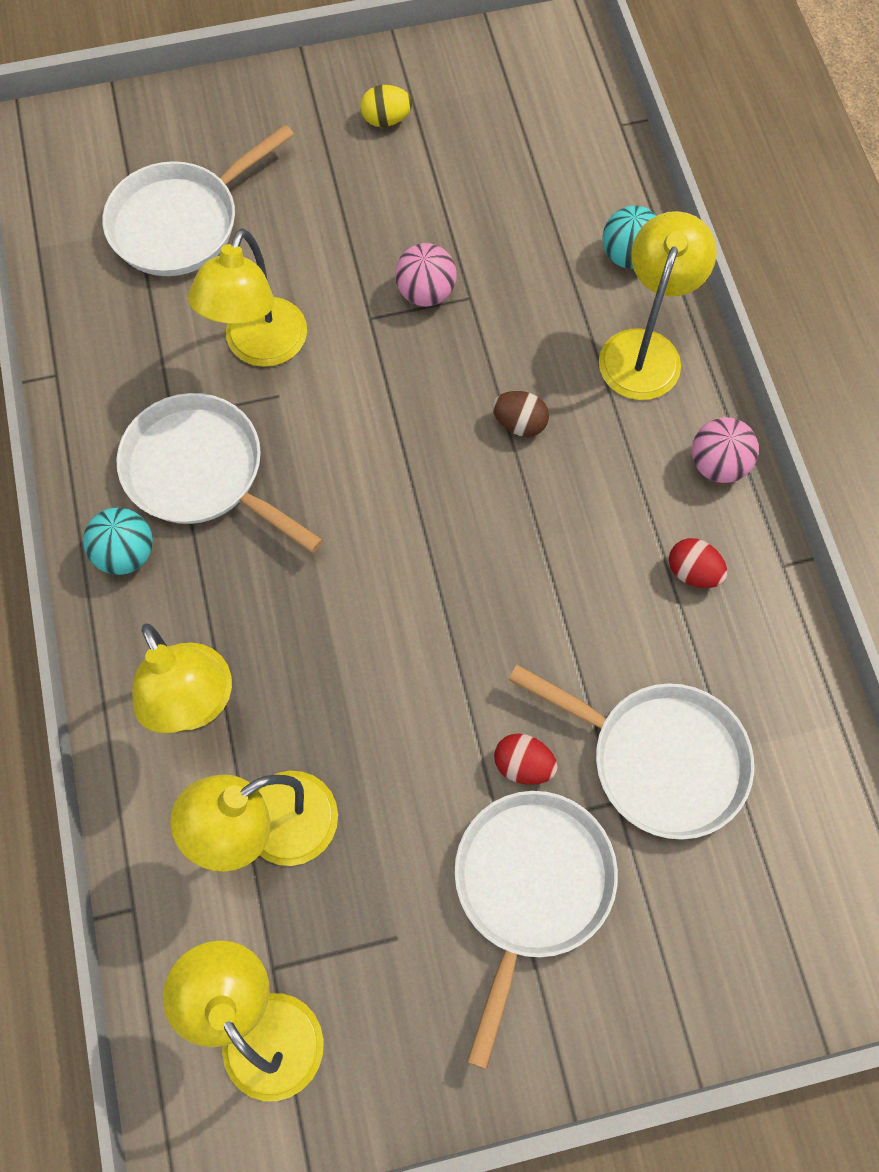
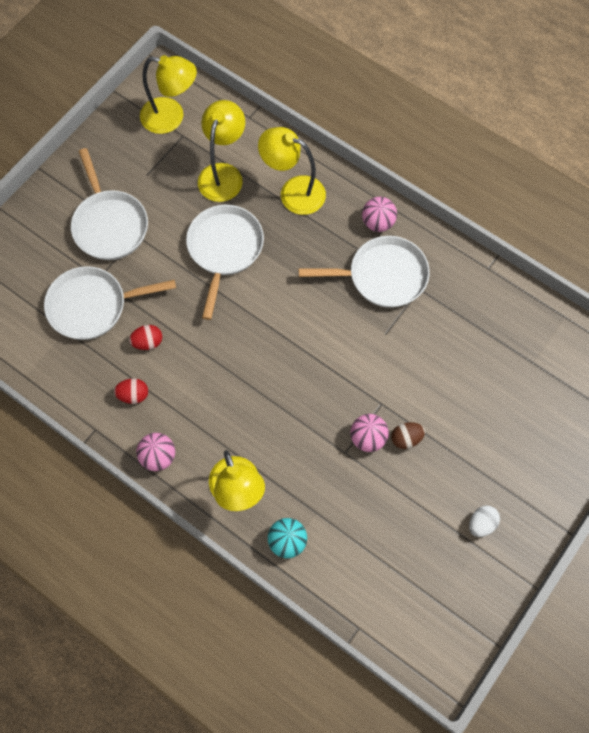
camera: 140 degrees right, 0 degrees up
(126, 553) = (378, 223): turquoise ball -> pink ball
(182, 222) = (516, 382): white pan -> white pan (224, 250)
(260, 348) = (415, 349): yellow lamp -> none
(386, 120) = (481, 524): yellow egg -> white egg
(519, 423) = (266, 405): brown egg -> brown egg (406, 438)
(523, 765) = (146, 264): red egg -> red egg (148, 342)

